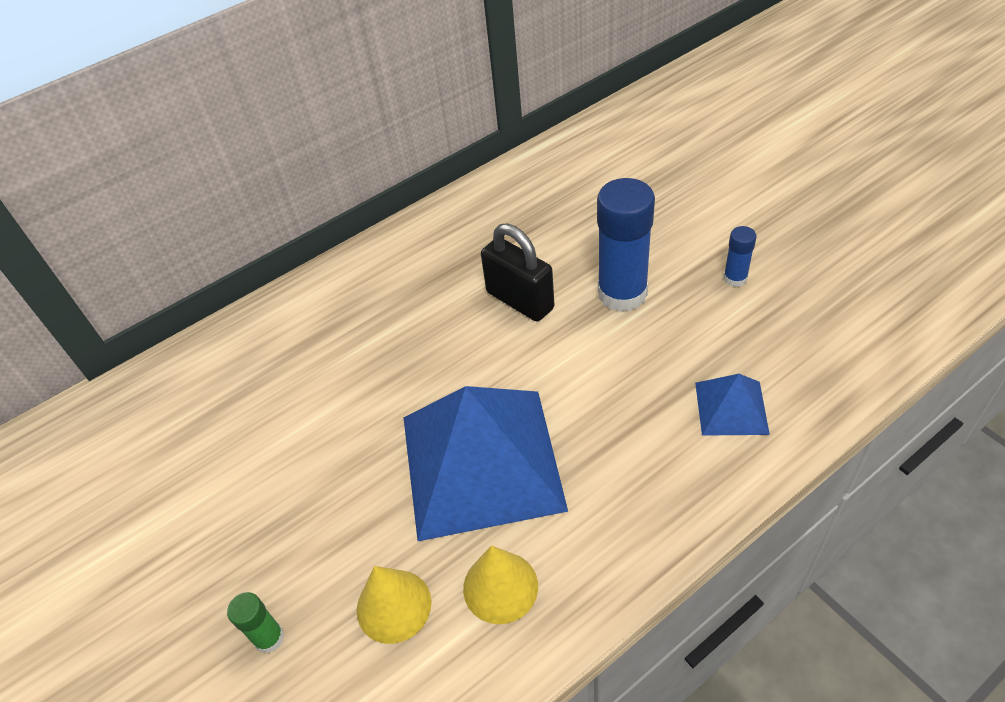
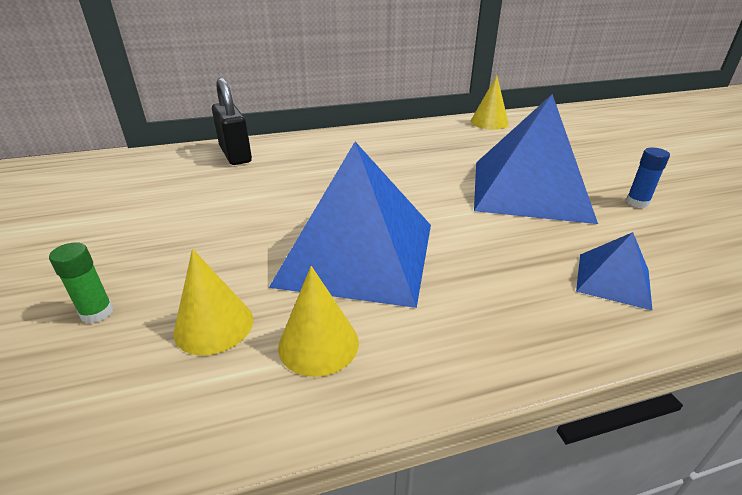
camera: 15 degrees right, 15 degrees down
(520, 300) = (443, 175): black padlock -> black padlock (235, 155)
(537, 169) = (489, 122): none -> yellow cone
(622, 293) = (530, 189): blue glue stick -> blue pyramid

